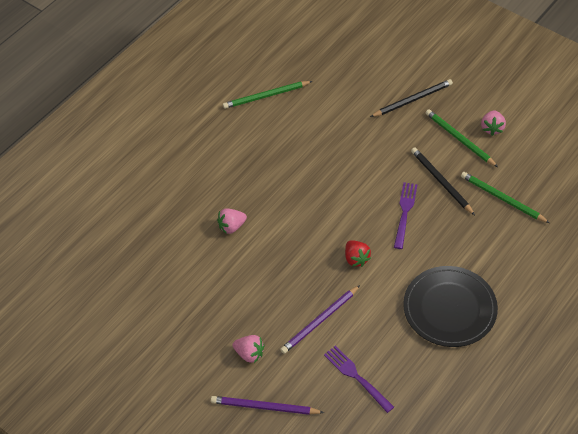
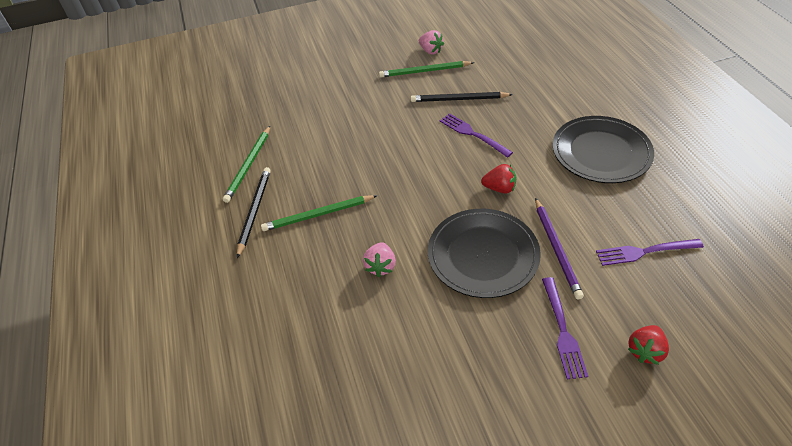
camera: 55 degrees left, 5 degrees down
(249, 354) = (562, 330): pink strawberry -> purple fork
(264, 407) = (645, 351): purple pencil -> red strawberry
(283, 279) = (483, 255): none -> black plate
(413, 100) = (357, 78): black pencil -> black pencil (254, 211)
(502, 199) = (506, 75): green pencil -> green pencil (318, 215)

